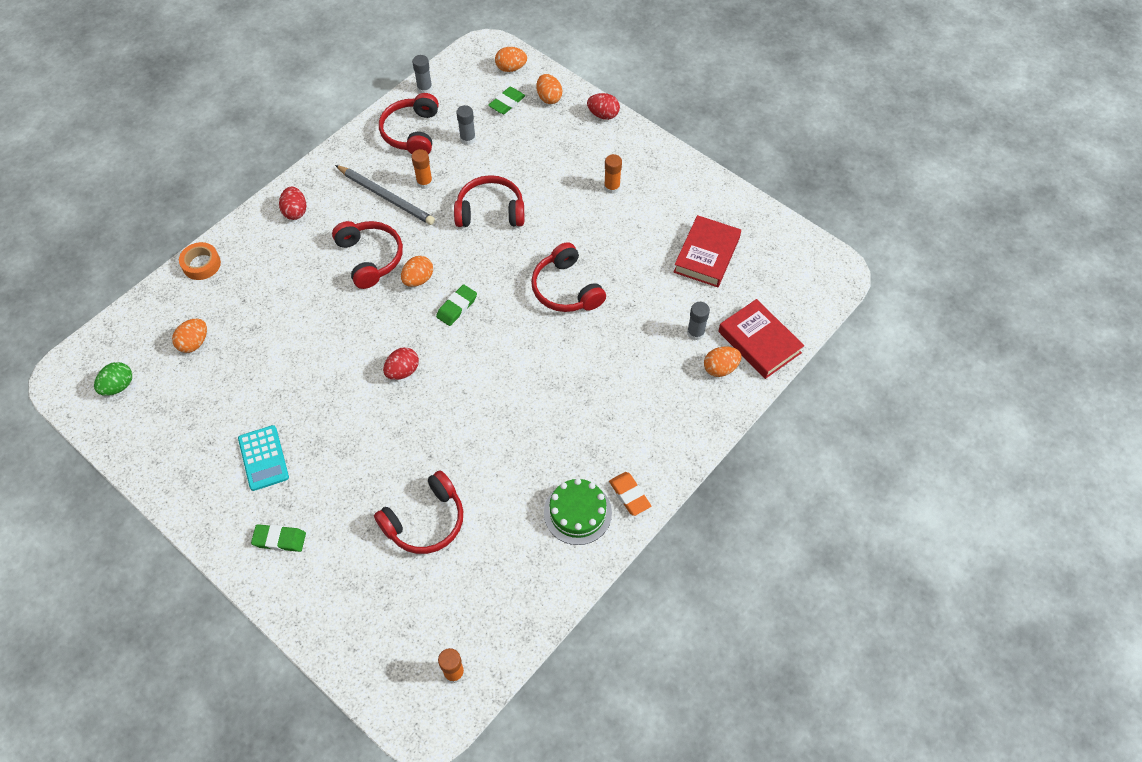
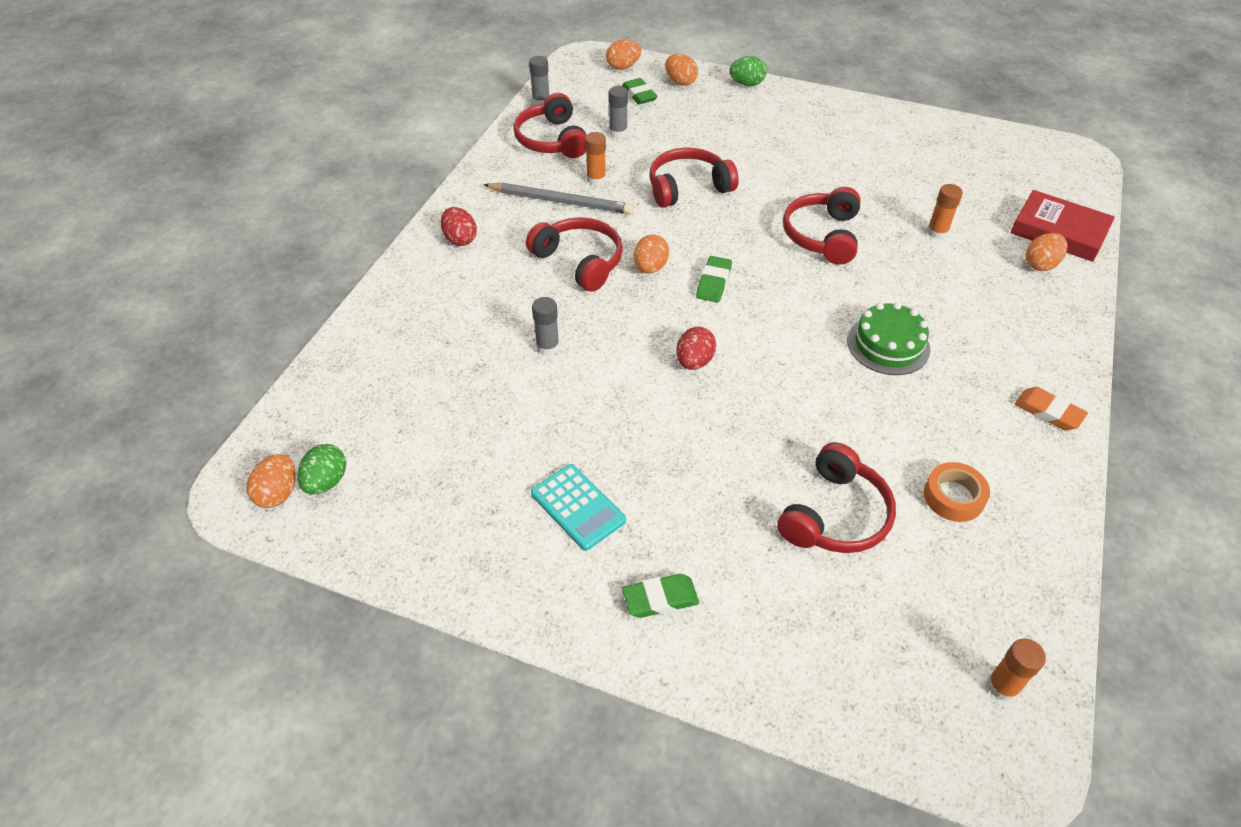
camera: 20 degrees left, 10 degrees down
(194, 343) = (407, 404): orange egg -> orange egg (278, 493)
(201, 264) = (370, 319): orange tape -> orange tape (953, 497)
(507, 103) = (639, 95): green eraser -> green eraser turned 45 degrees counterclockwise
(566, 289) = (822, 236): red headphones -> red headphones turned 60 degrees clockwise
(577, 512) = (1006, 448): green cake -> green cake (888, 345)
(603, 115) = (746, 84): red egg -> green egg
(612, 187) = (802, 139): orange glue stick -> orange glue stick (937, 232)
(695, 333) = (989, 240): grey glue stick -> grey glue stick (547, 347)
(706, 255) = (943, 172): red book -> none

